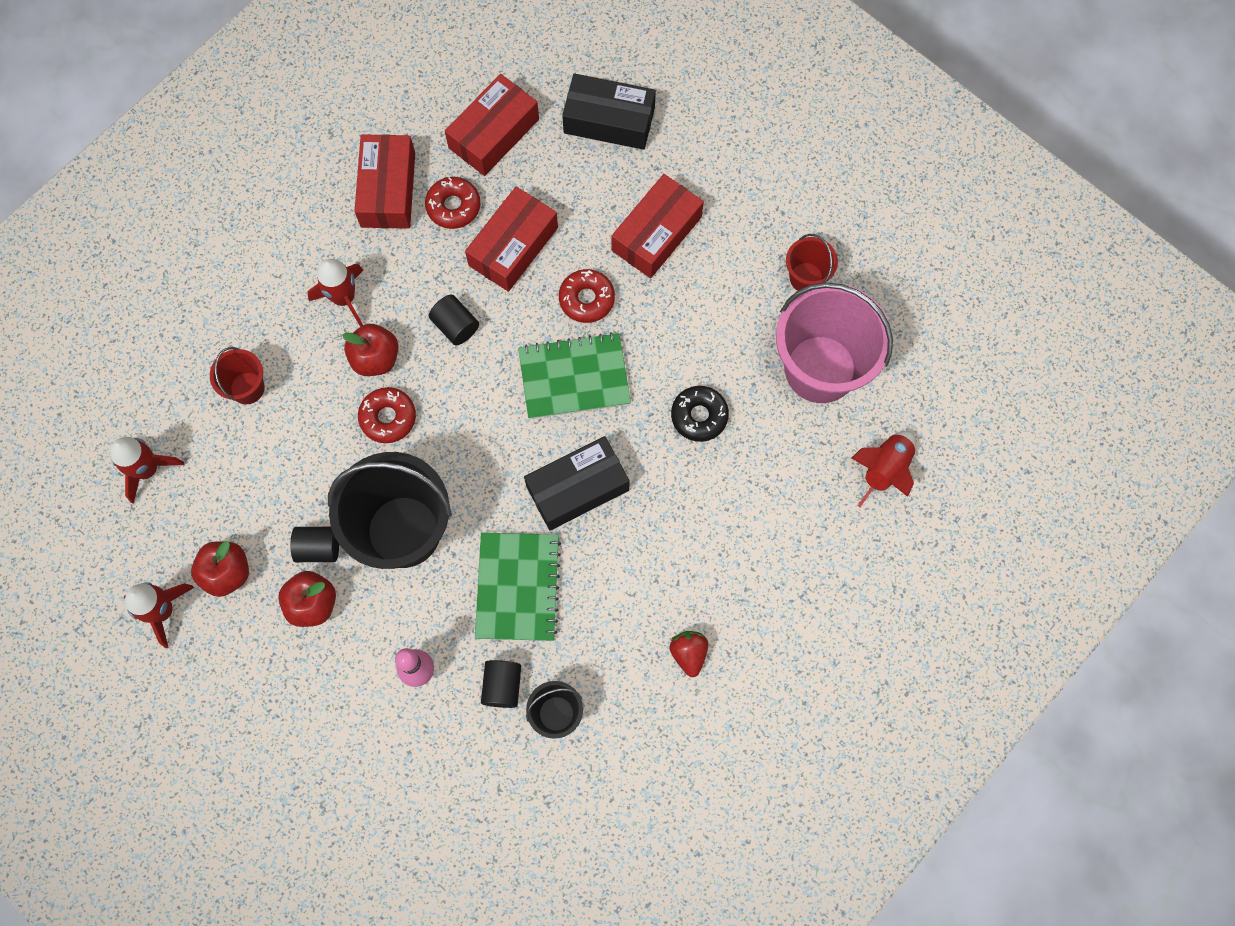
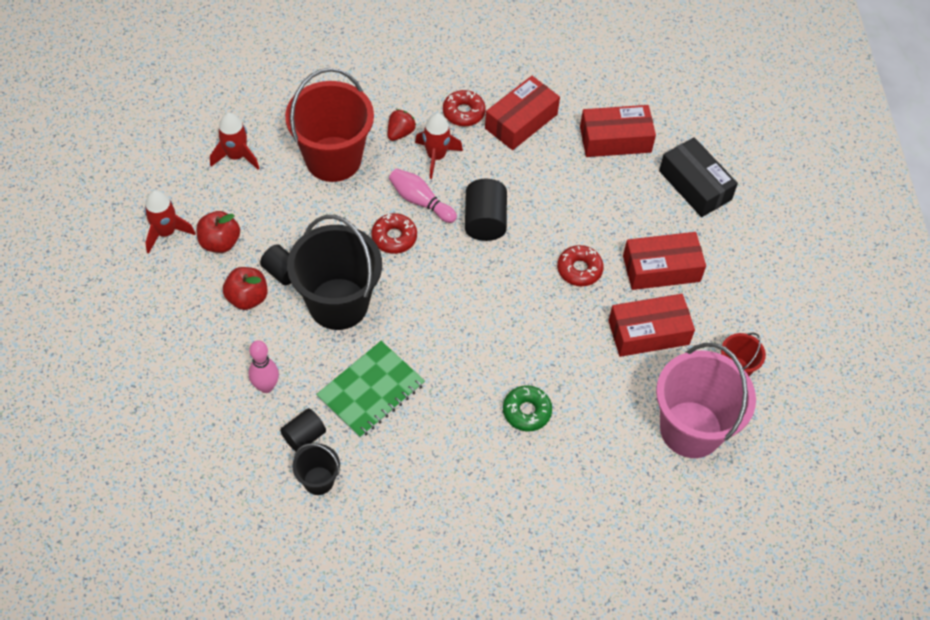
camera: 40 degrees right, 15 degrees down
(247, 388) = (333, 159): red bucket -> red bucket, size x2.11
(375, 358) = (420, 201): red apple -> pink bowling pin
(453, 206) = (550, 159): red donut -> red donut (463, 112)
(455, 326) = (485, 221): black cylinder -> black cylinder, size x1.52
(513, 246) = (564, 207): red box -> red box (648, 332)
(574, 377) = (526, 305): green notebook -> none
(577, 488) = (464, 367): black box -> none
(671, 480) = (526, 411): none -> green donut
(688, 653) = (434, 519): red strawberry -> red strawberry (400, 133)
(699, 416) = (582, 391): black donut -> none
(884, 470) = (674, 524): red rocket -> none

